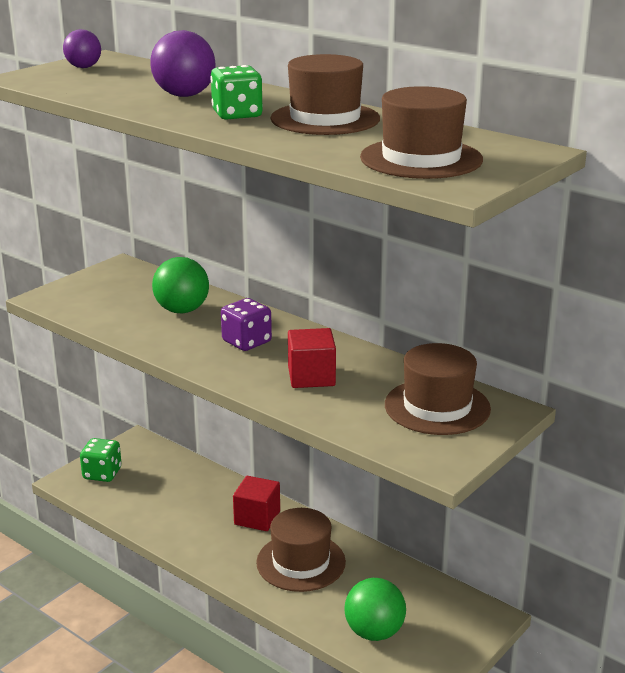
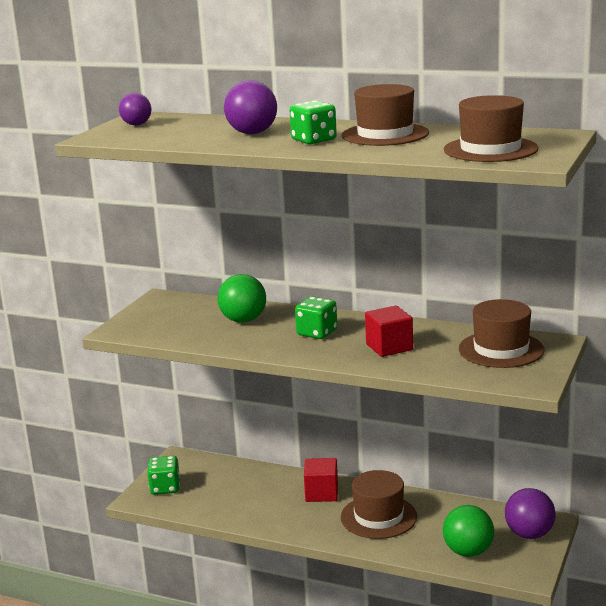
camera: 15 degrees left, 5 degrees down
(246, 342) = (317, 333): purple dice -> green dice
(457, 627) = (529, 534): none -> purple ball

